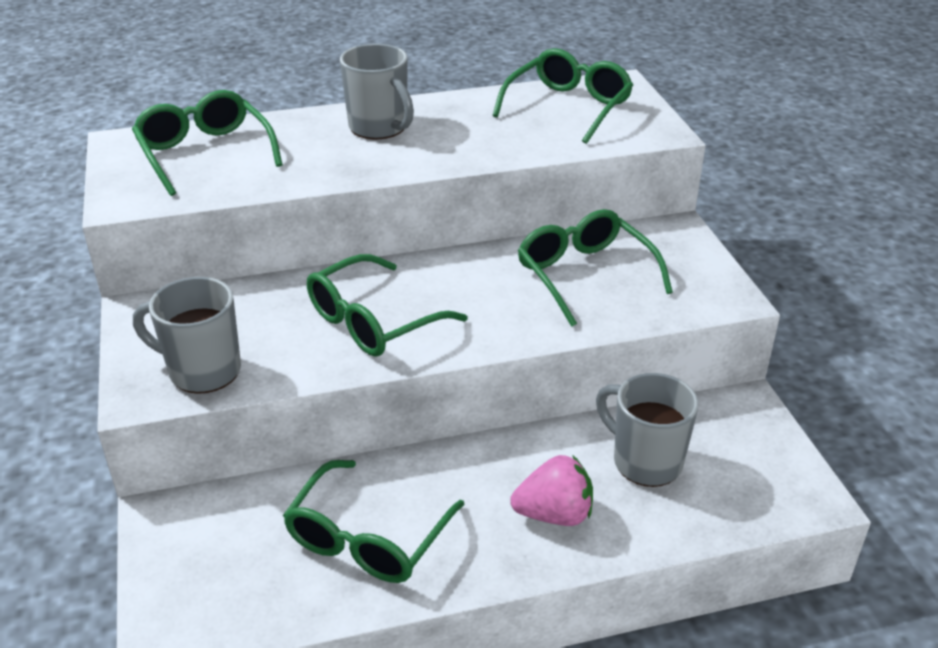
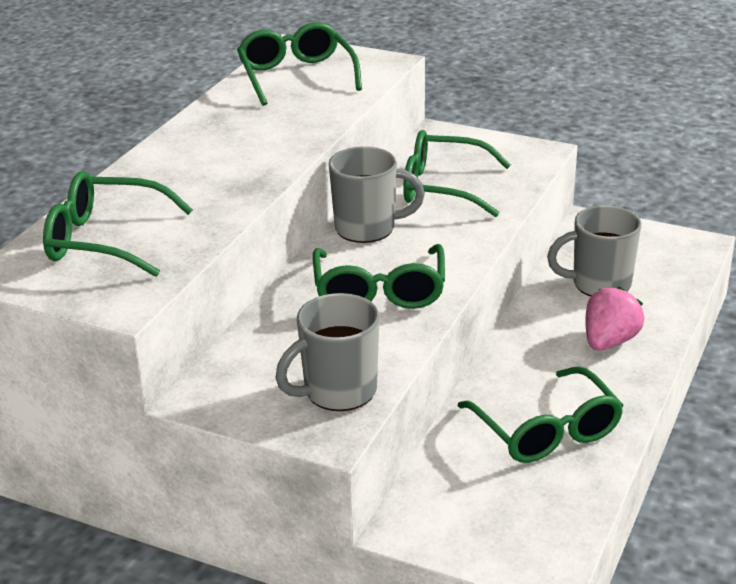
camera: 50 degrees left, 5 degrees down
(379, 128) = (198, 153): grey mug -> grey mug (367, 229)

